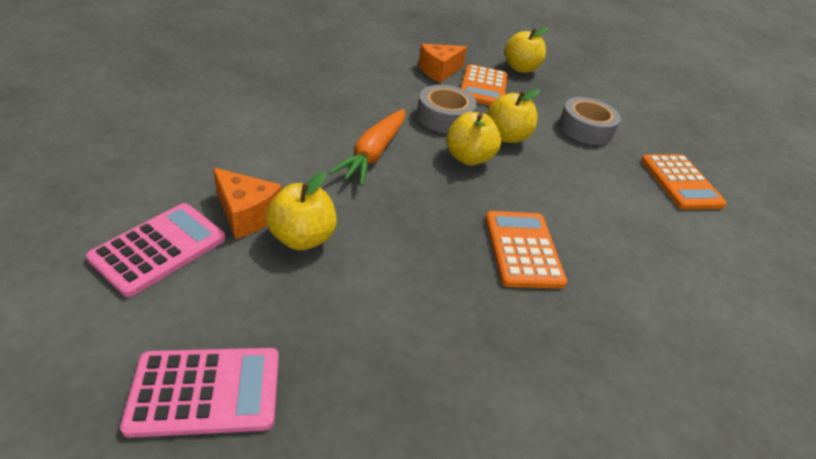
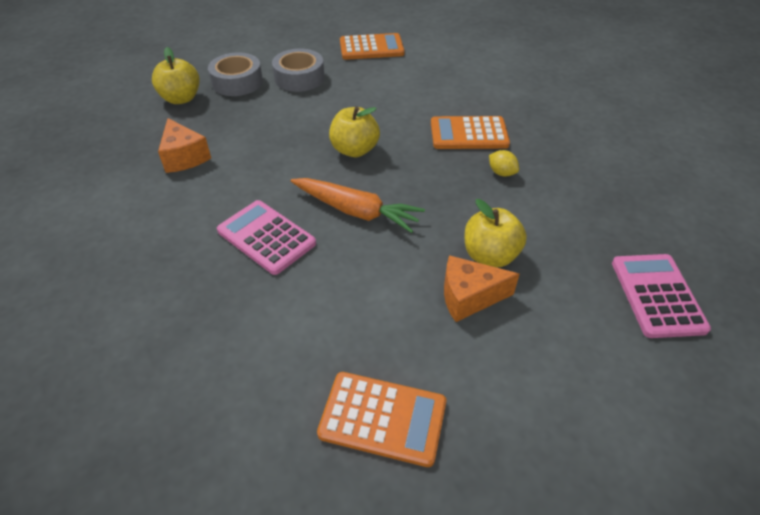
camera: 80 degrees left, 5 degrees up
(159, 248) = (532, 355): pink calculator -> pink calculator (266, 237)
(247, 214) = (469, 297): orange cheese -> orange cheese turned 135 degrees counterclockwise
(444, 117) = (285, 160): grey tape -> grey tape (237, 82)
(447, 270) = (501, 173): none -> yellow lemon
(483, 87) = (222, 128): orange calculator -> orange calculator (383, 418)
(506, 136) = (316, 124): yellow apple -> none

